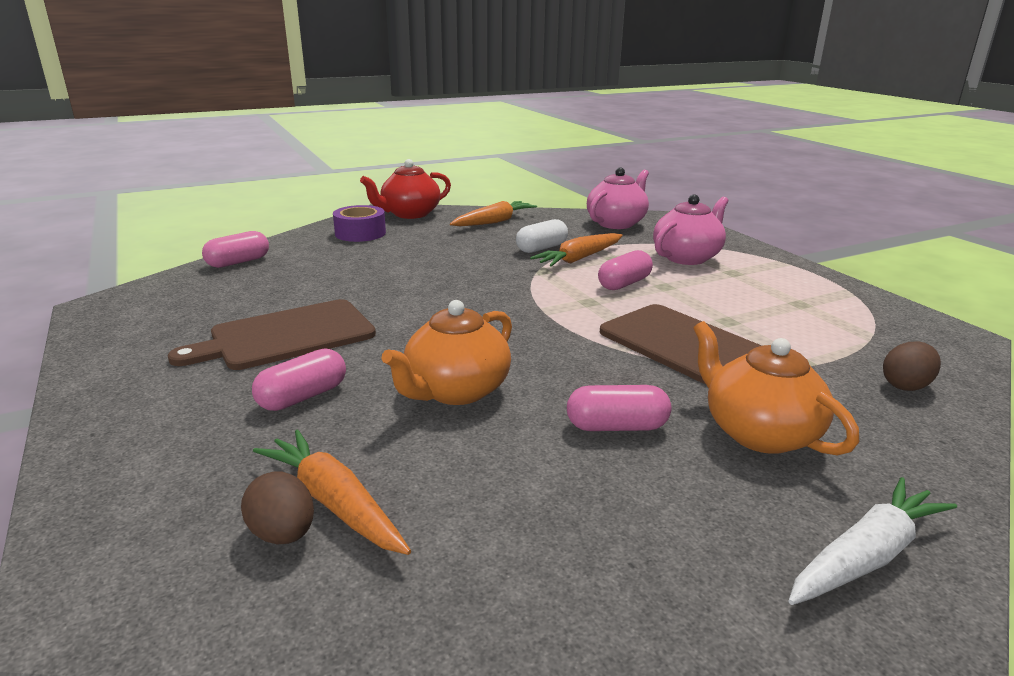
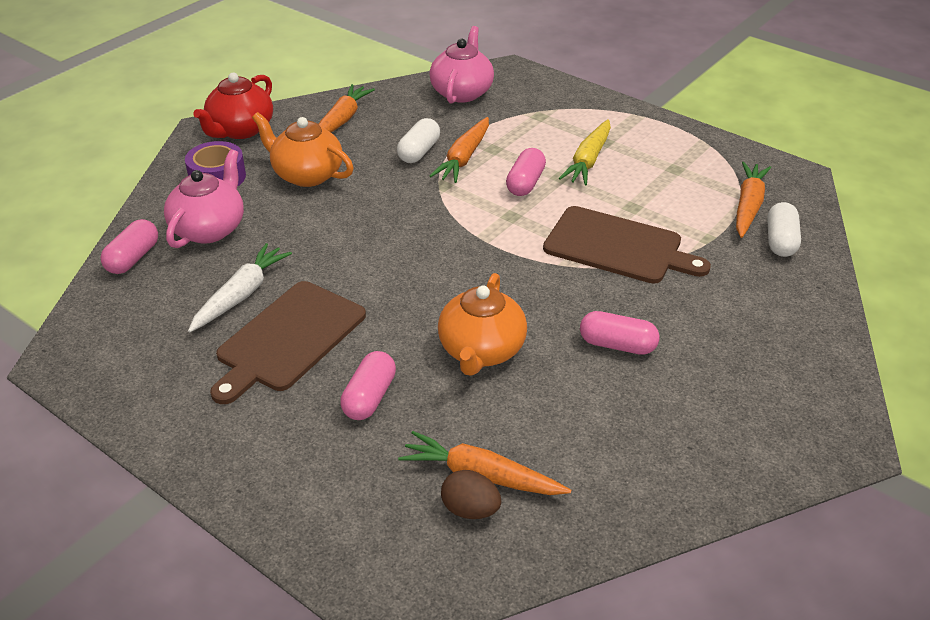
camera: 25 degrees left, 15 degrees up
(616, 427) = (617, 345): pink capsule -> pink capsule turned 45 degrees clockwise
(687, 257) = (556, 130): pink teapot -> pink teapot (209, 229)
(704, 281) = (588, 160): none -> yellow carrot
(758, 432) = (709, 318): orange teapot -> orange teapot (307, 175)
(866, 556) = (808, 393): white carrot -> white carrot (241, 295)
(876, 348) = (748, 206): none -> orange carrot
(905, 385) = (780, 241): brown egg -> white capsule

